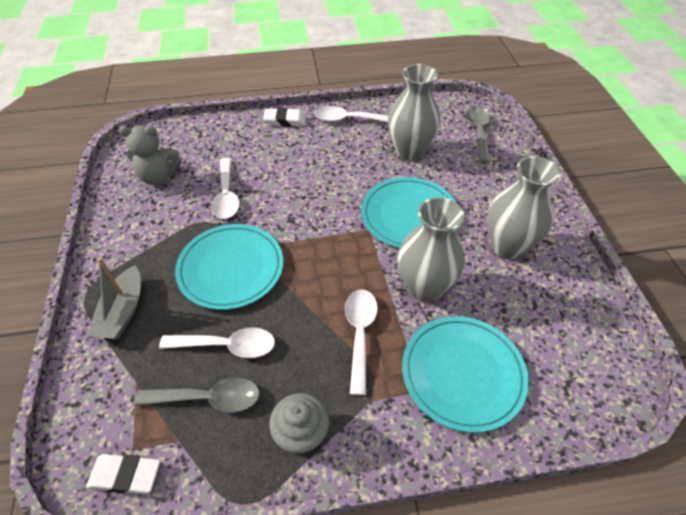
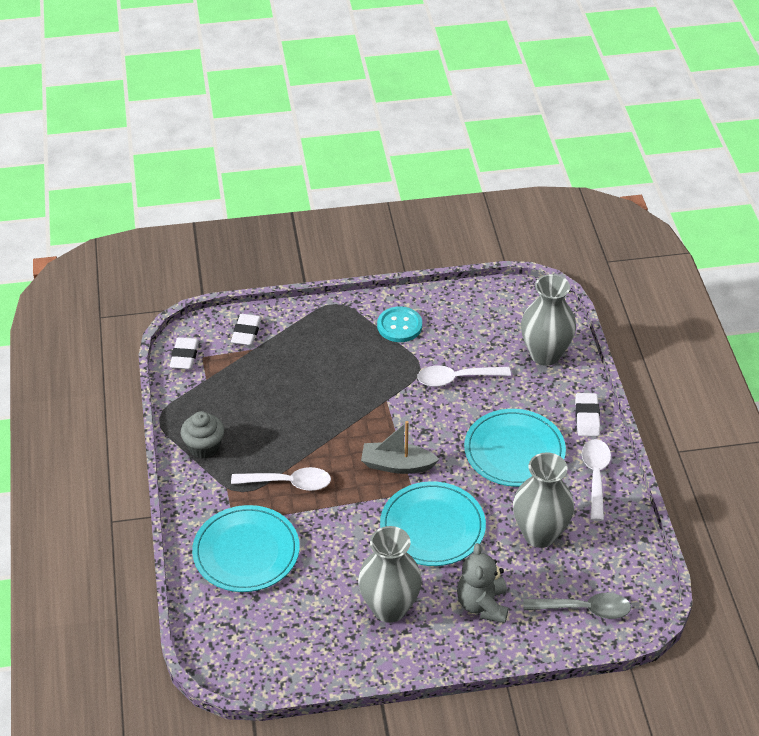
camera: 90 degrees right, 5 degrees down
(103, 392) = (246, 332): none -> white eraser
(123, 312) = (317, 330): grey boat -> grey boat (397, 465)
(141, 237) = (399, 326): none -> turquoise button
(158, 177) = (481, 324): grey teddy bear -> grey teddy bear (482, 605)
(208, 398) = (237, 391): grey spoon -> none
(227, 346) = (282, 397): white spoon -> none
(231, 268) = (362, 391): turquoise plate -> turquoise plate (514, 451)
(424, 287) = (337, 532): grey vase -> grey vase (545, 354)

